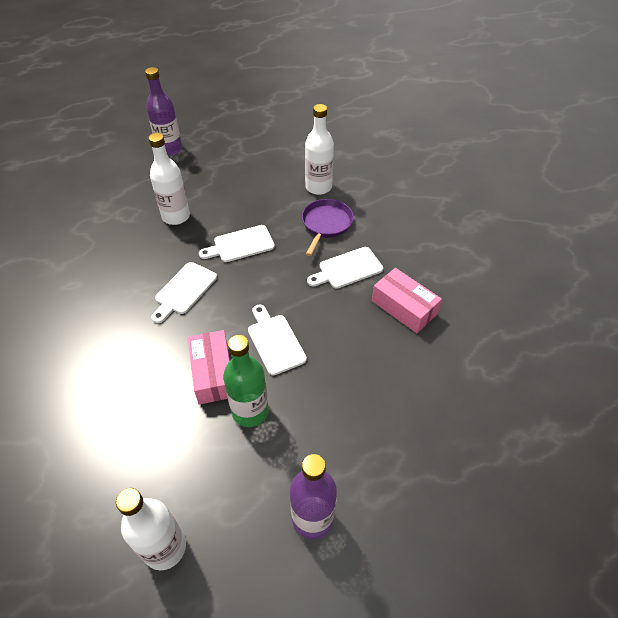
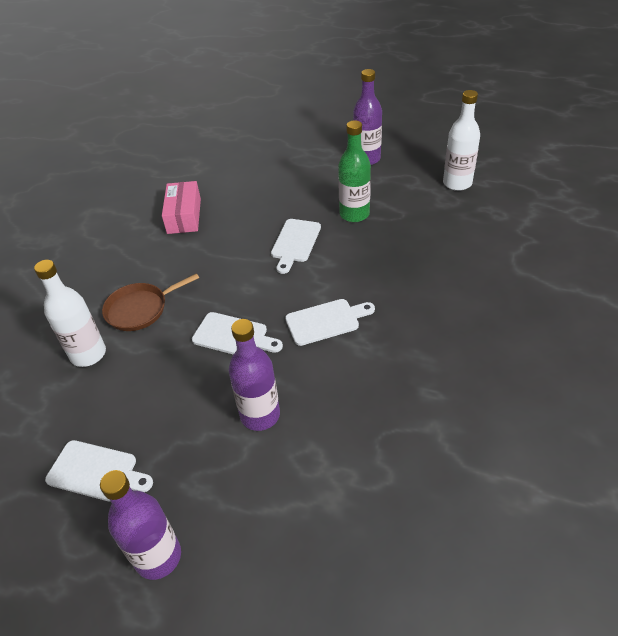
camera: 135 degrees left, 5 degrees down
(176, 216) = (260, 415): white bottle -> purple bottle
(213, 373) = (358, 246): pink box -> none
(326, 224) = (140, 309): purple pan -> brown pan
(347, 269) = (180, 261): white cutting board -> white cutting board (96, 472)

